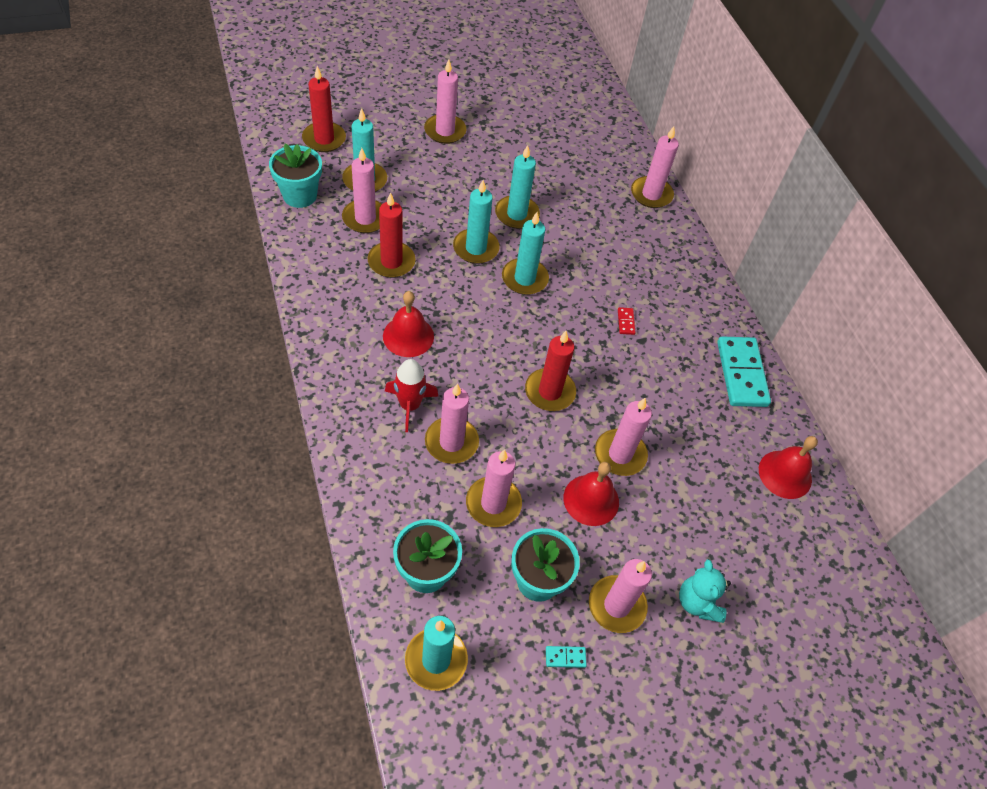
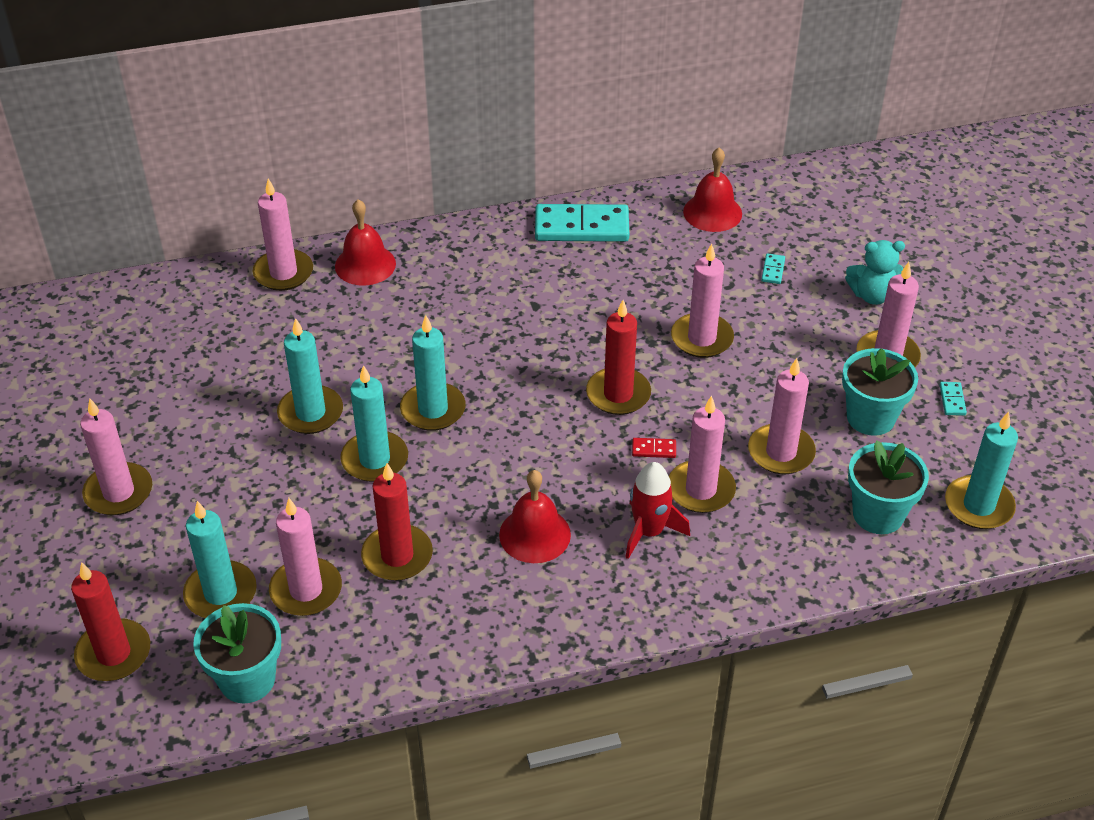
camera: 80 degrees left, 10 degrees down
(591, 500) = (764, 367): red bell -> red bell (365, 264)
(625, 322) = (506, 317): red domino -> red domino (654, 449)
(716, 518) = (773, 270): none -> turquoise domino

